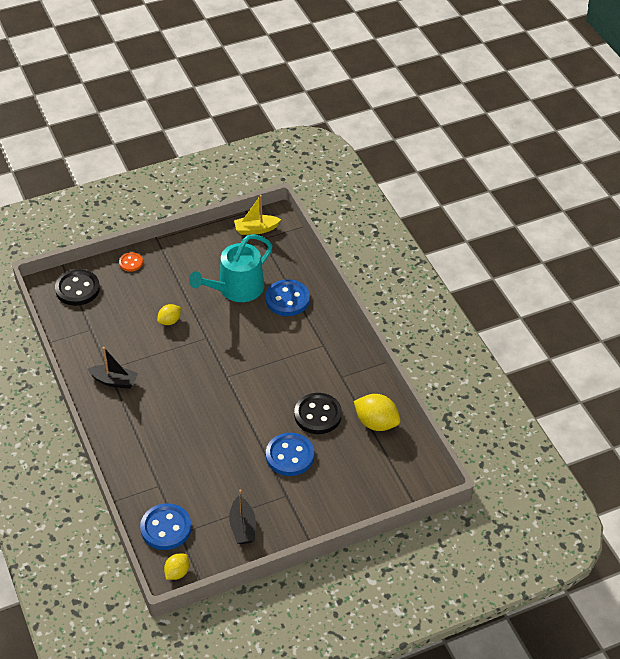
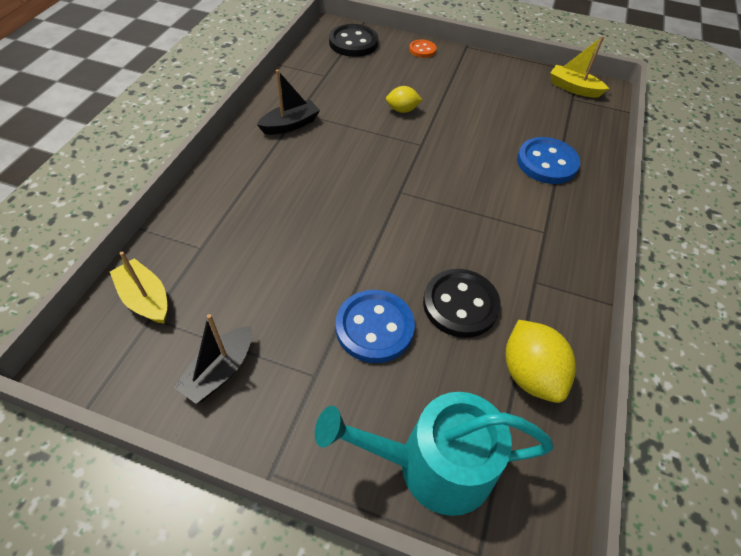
camera: 40 degrees right, 5 degrees up
(114, 381) = (290, 125): black boat -> black boat turned 90 degrees counterclockwise
(166, 528) = (146, 299): blue button -> yellow boat
(177, 572) = (84, 363): yellow lemon -> none
(236, 289) = (500, 123): turquoise watering can -> turquoise watering can (433, 465)

